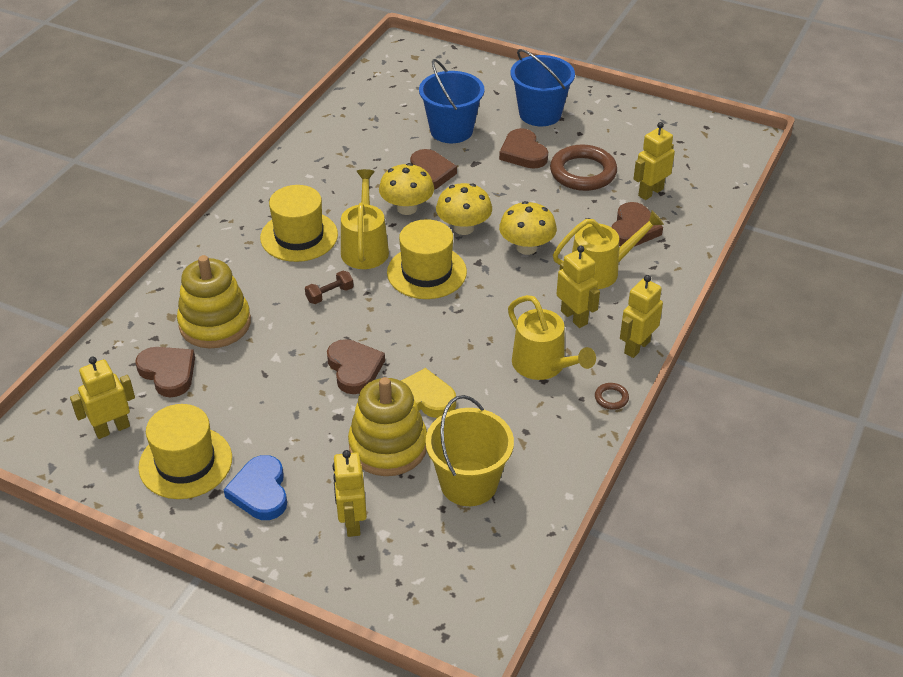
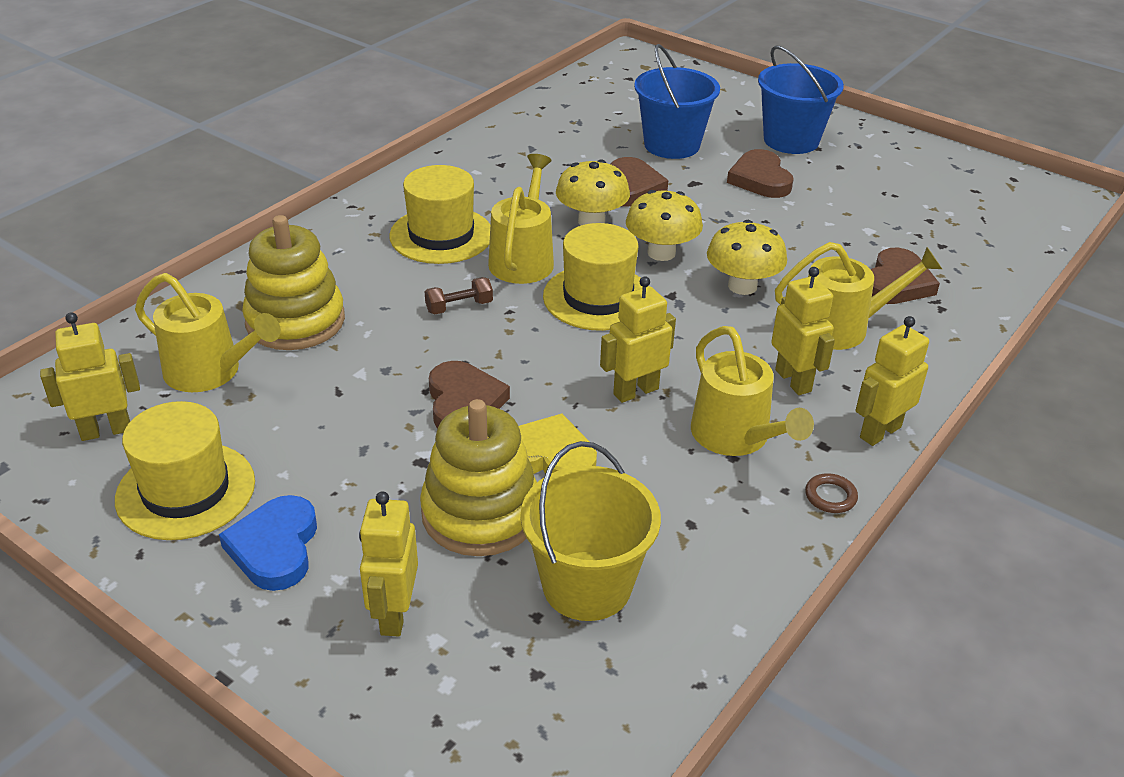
camera: 10 degrees right, 5 degrees down
(168, 373) = (210, 371): brown heart -> yellow watering can
(583, 172) = (836, 210): brown ring -> none
(650, 192) = (926, 243): yellow robot -> yellow robot (635, 391)

